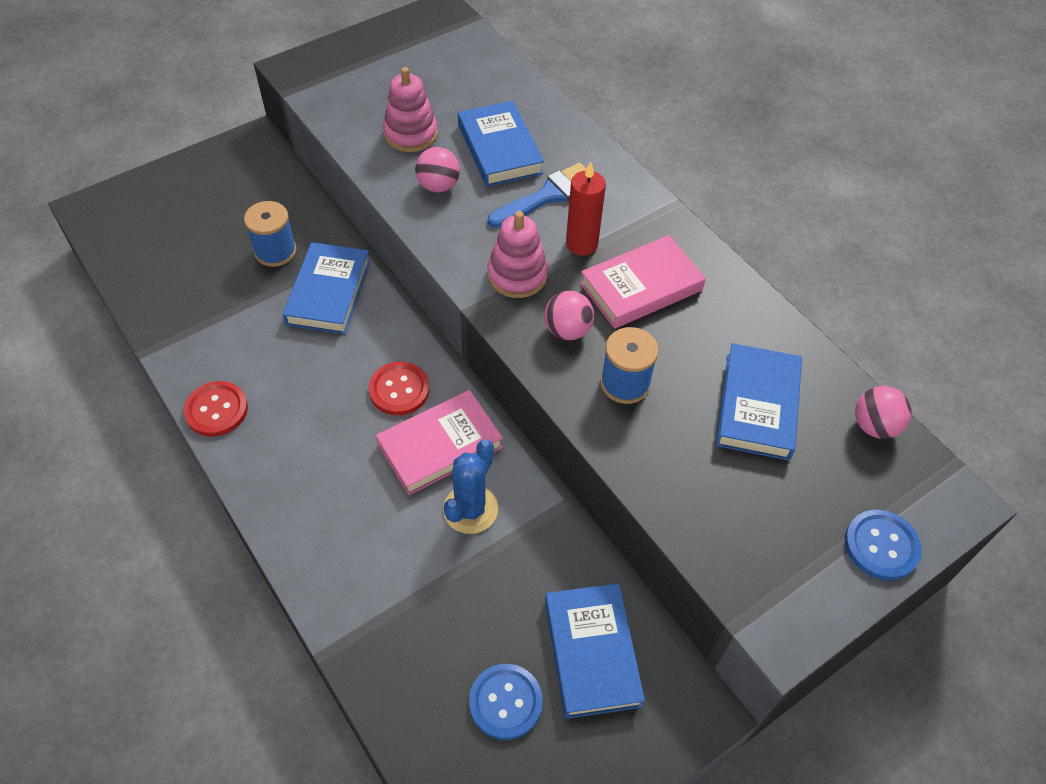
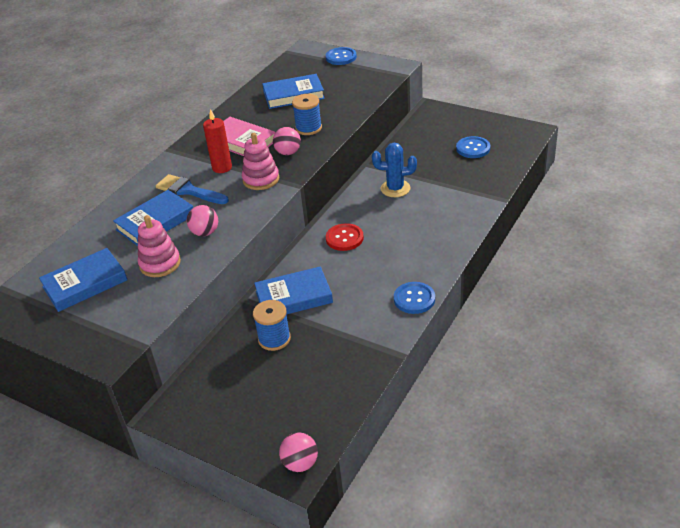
camera: 110 degrees left, 15 degrees down
(216, 410) = (414, 299): red button -> blue button
(440, 446) = (368, 211): pink book -> none
(591, 652) = (432, 136): blue book -> blue book (85, 284)
(874, 426) = (282, 69): pink ball -> pink ball (300, 463)

